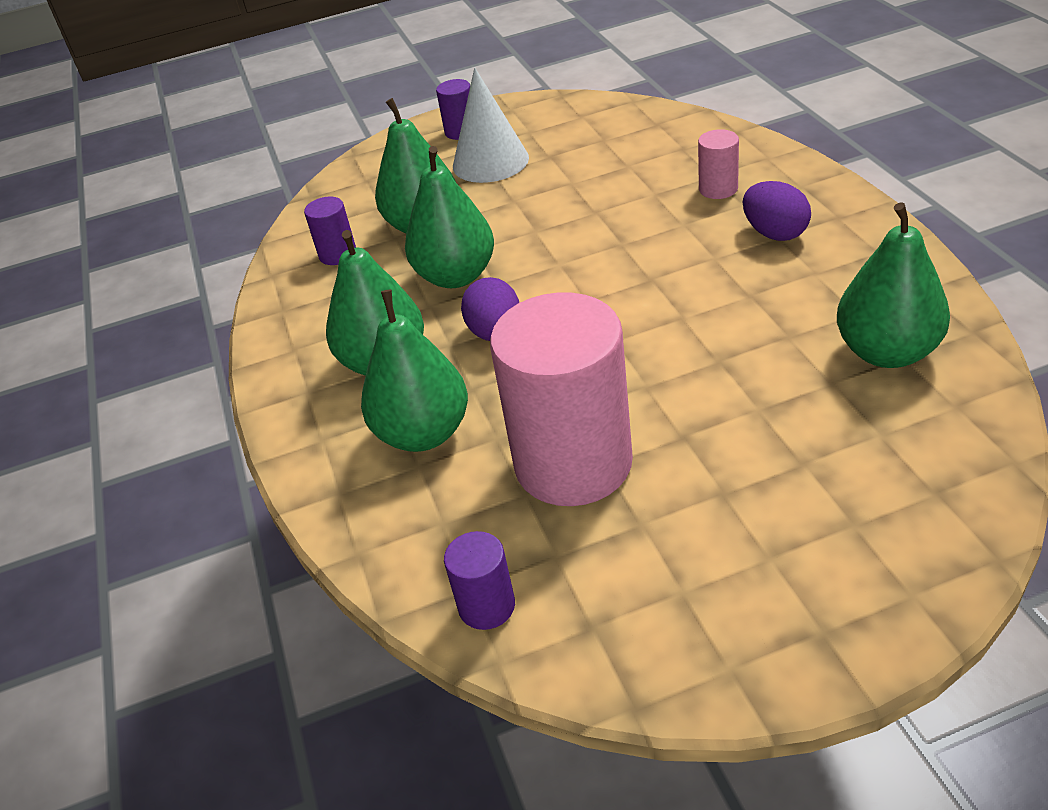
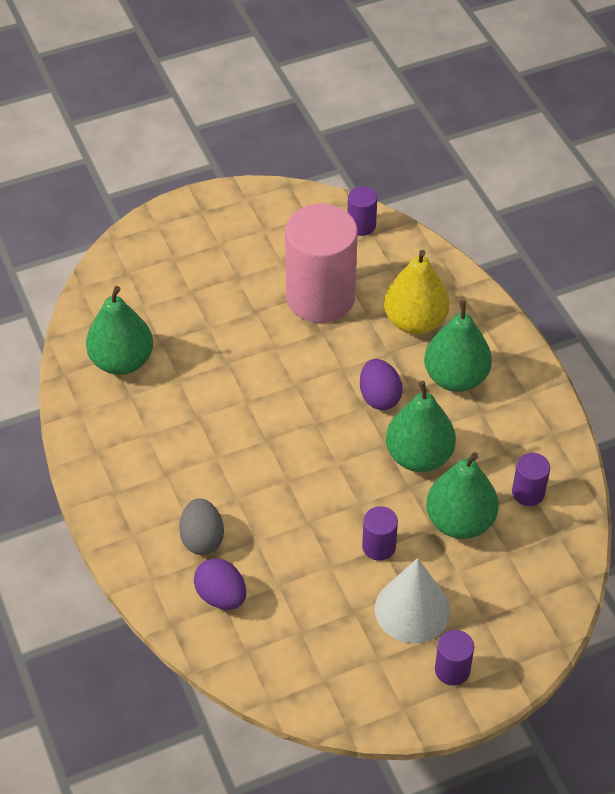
camera: 170 degrees right, 10 degrees up
(423, 433) = (415, 321): green pear -> yellow pear
(518, 200) = (379, 546): none -> purple cylinder
(718, 189) = (202, 539): pink cylinder -> grey egg
(775, 233) = (167, 478): purple egg -> purple egg (221, 596)

